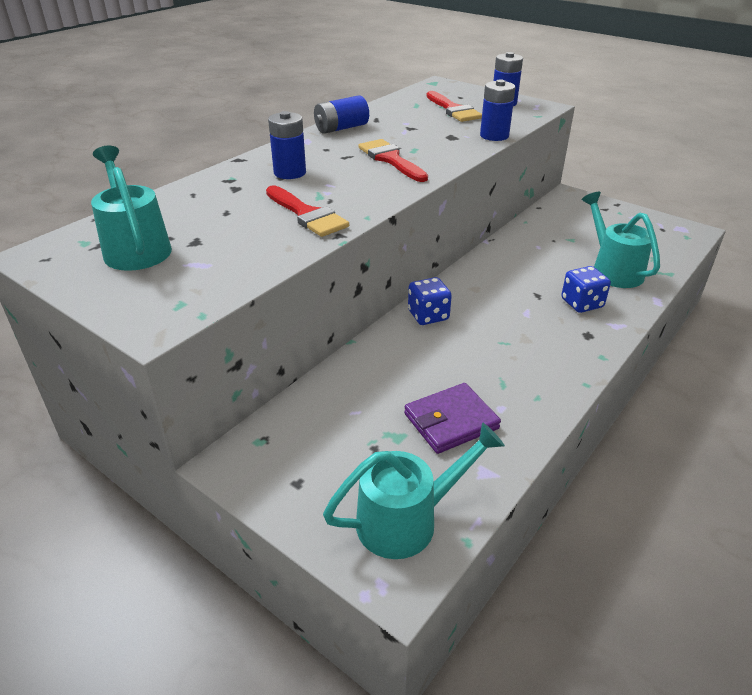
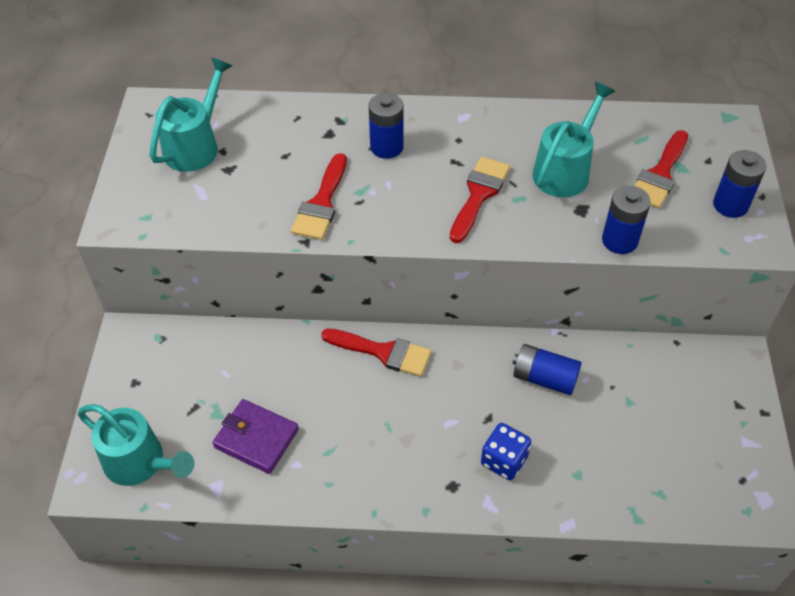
camera: 55 degrees right, 15 degrees up
(341, 128) = (516, 121): blue battery -> blue battery (544, 378)
(428, 315) = (383, 352): blue dice -> red brush
(612, 269) = (596, 463): turquoise watering can -> turquoise watering can (565, 170)

